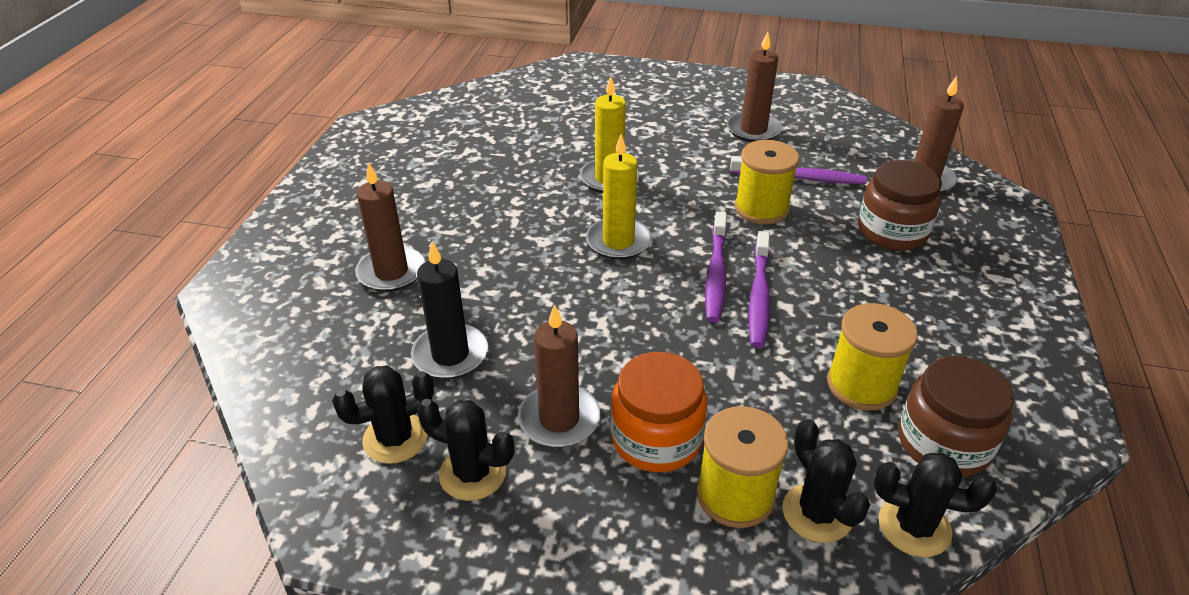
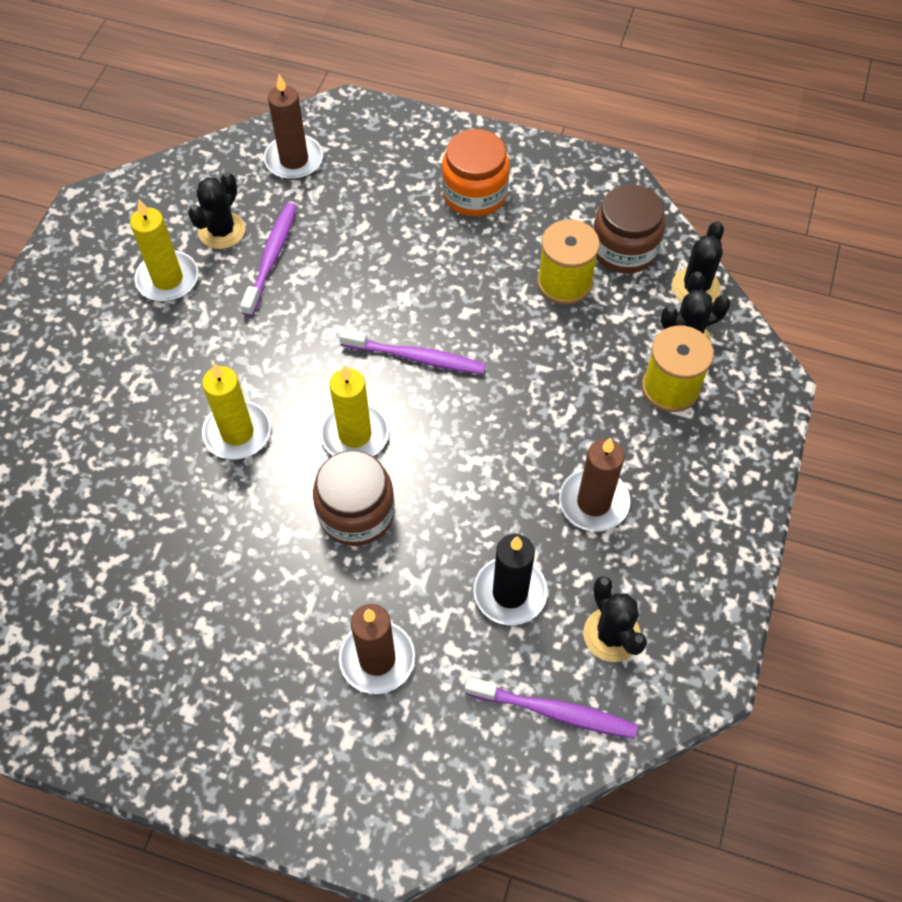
camera: 85 degrees left, 20 degrees up
(472, 473) = (650, 570): black cactus -> black cactus (222, 231)
(656, 438) = (616, 432): orange jar -> orange jar (474, 193)
(753, 130) = (168, 279): brown candle -> yellow candle
(759, 296) = (452, 329): purple toothbrush -> purple toothbrush (554, 711)
(761, 208) = (319, 301): yellow spool -> none
(892, 231) = (372, 208): brown jar -> brown jar (356, 513)

